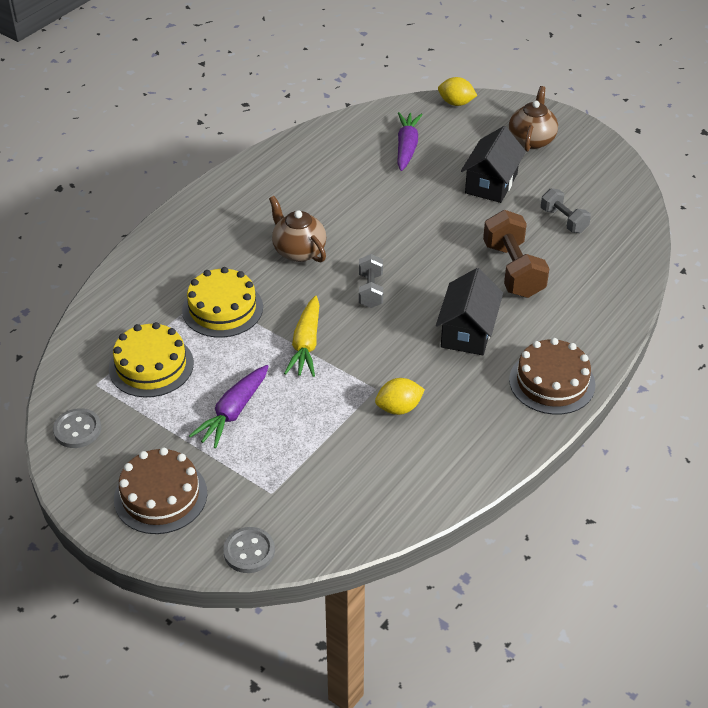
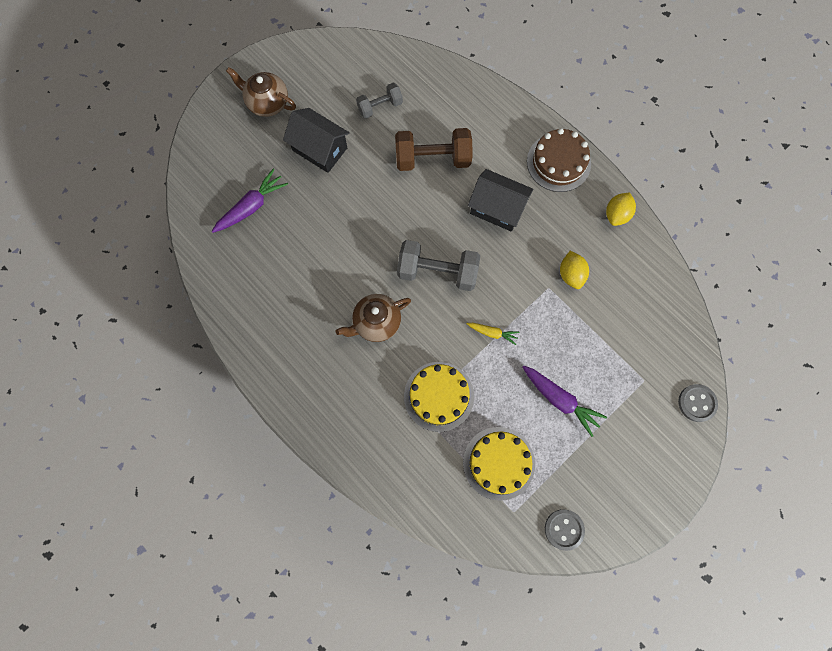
camera: 80 degrees left, 30 degrees up
(160, 496) = (639, 464): brown cake -> none
(306, 344) = (492, 333): yellow carrot -> yellow carrot, size x0.57
(370, 291) = (437, 272): grey dumbbell -> grey dumbbell, size x1.68
(407, 147) = (251, 207): purple carrot -> purple carrot turned 120 degrees clockwise
(456, 103) = (195, 151): yellow lemon -> yellow lemon (616, 214)

